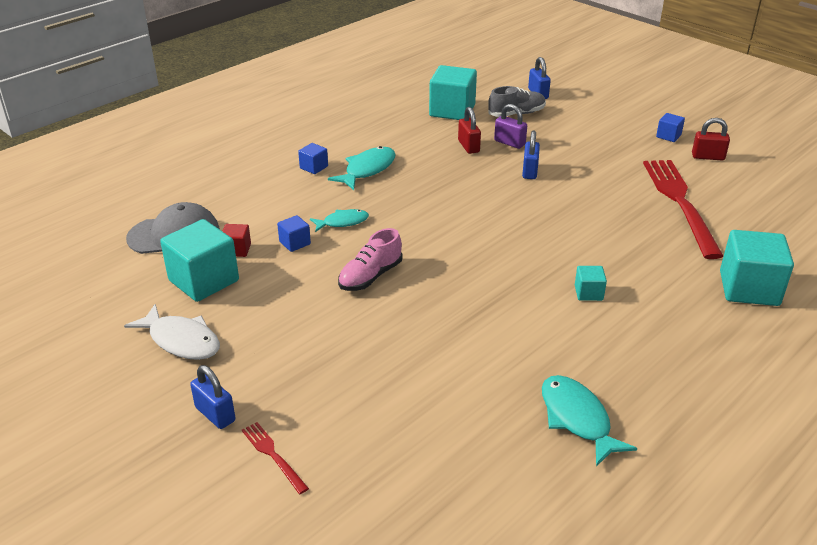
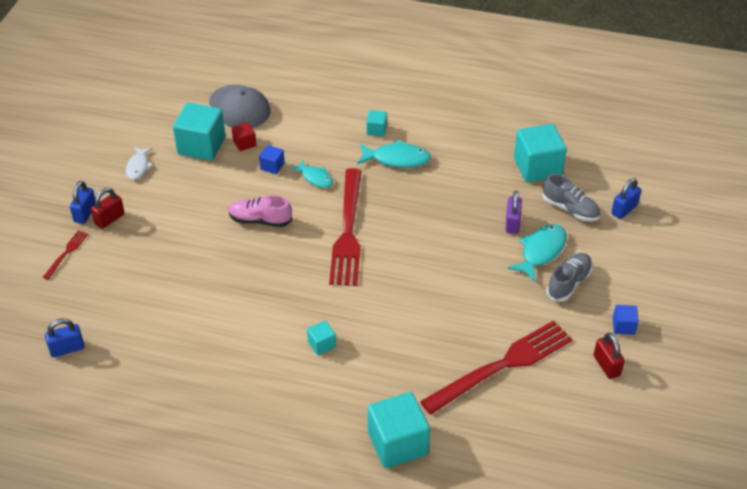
camera: 60 degrees right, 10 degrees up
(181, 340) = (138, 167): white fish -> white fish, size x0.65
(314, 167) = (376, 130): blue cube -> turquoise cube
(440, 227) = (348, 231): none -> red fork
(468, 146) = (483, 201): red padlock -> red padlock (109, 219)
(529, 171) = (474, 252): blue padlock -> blue padlock (67, 349)
(577, 419) = (175, 381): turquoise fish -> turquoise fish (541, 251)
(603, 142) = (569, 283): none -> grey shoe

